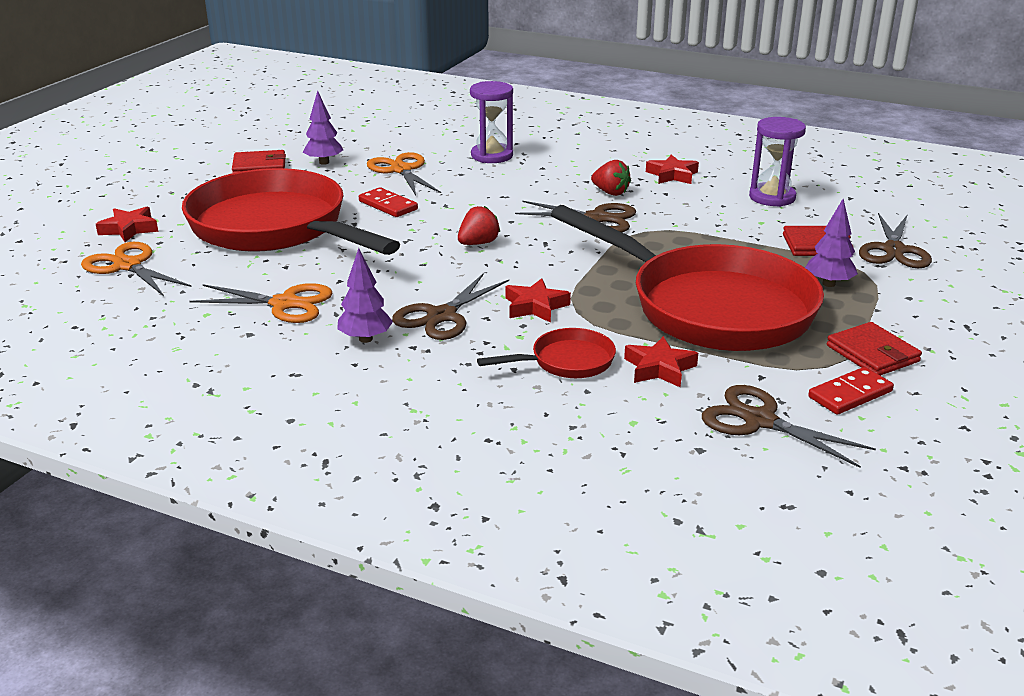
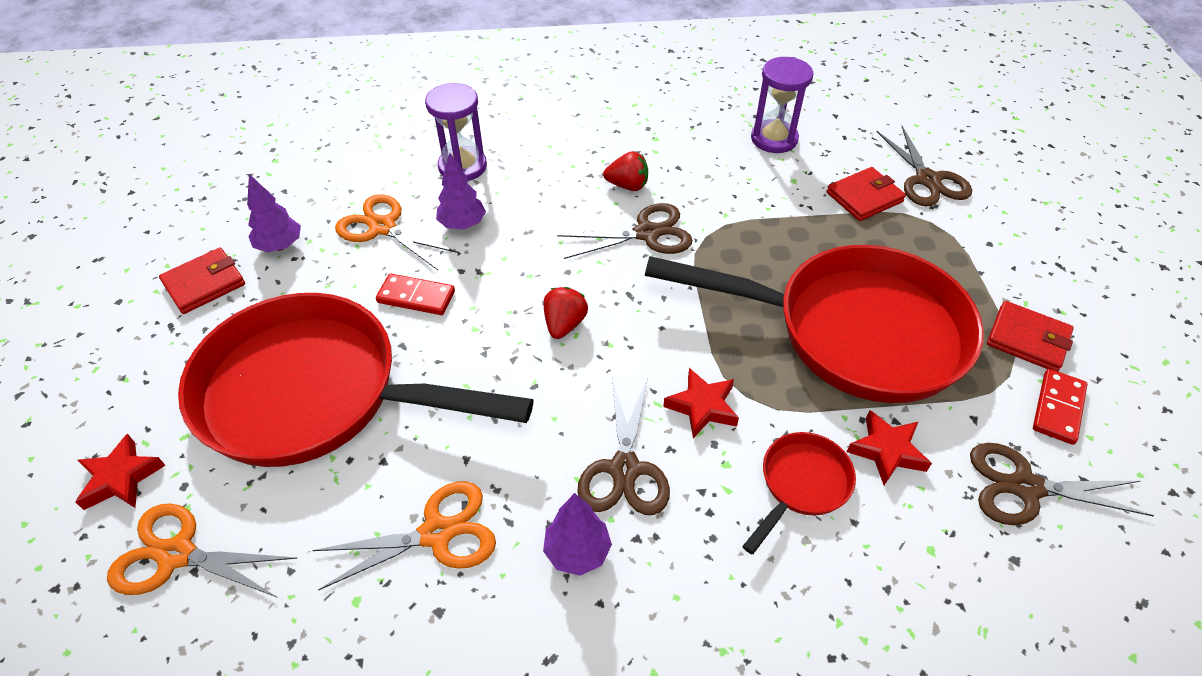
camera: 30 degrees left, 20 degrees up
(672, 175) = (662, 136): red star -> none
(828, 284) = (917, 251): purple tree -> purple tree (462, 224)

